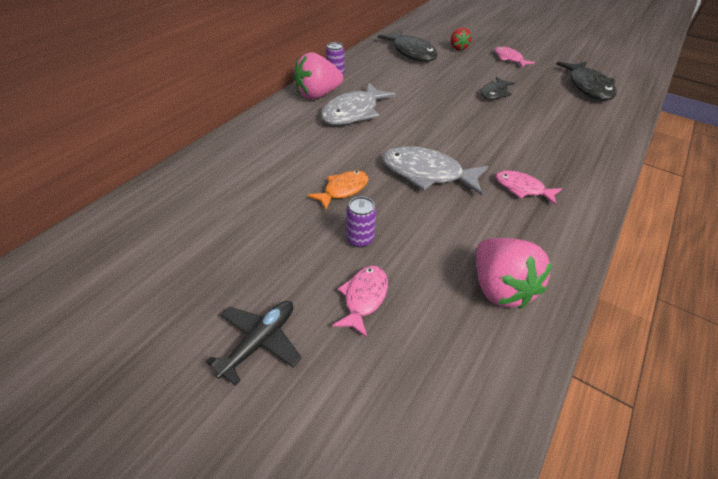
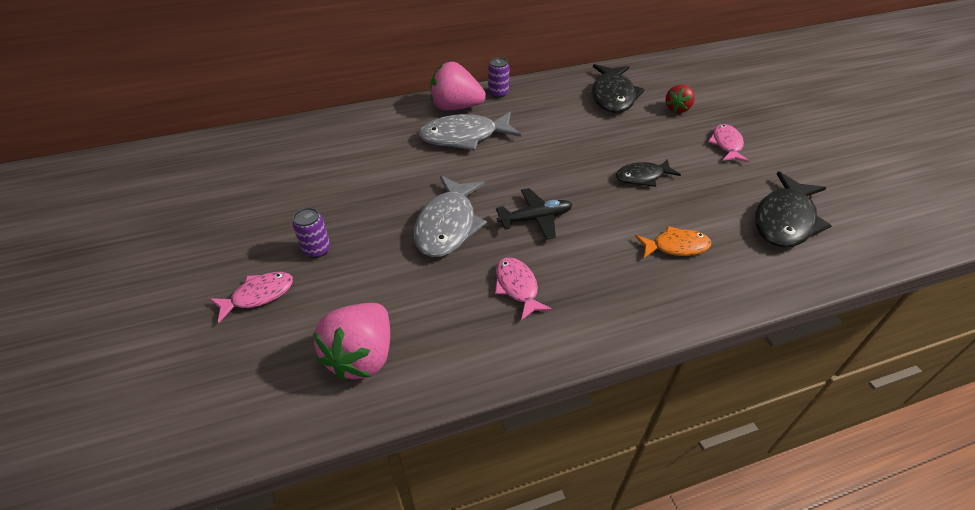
camera: 40 degrees right, 0 degrees up
(260, 342) = (164, 281): black plane -> black plane (535, 219)
(343, 190) = (360, 203): orange fish -> orange fish (676, 246)
(427, 173) = (448, 225): grey fish -> grey fish turned 135 degrees counterclockwise

